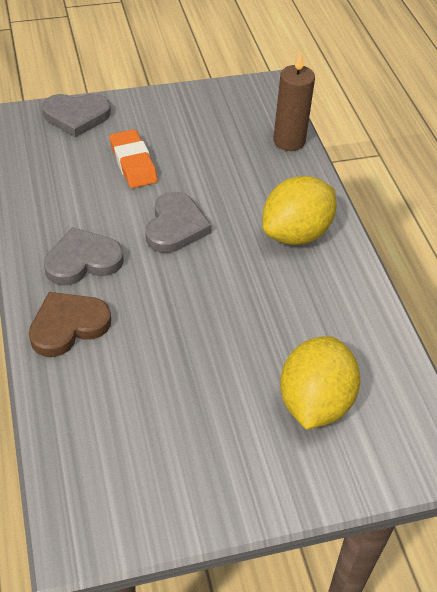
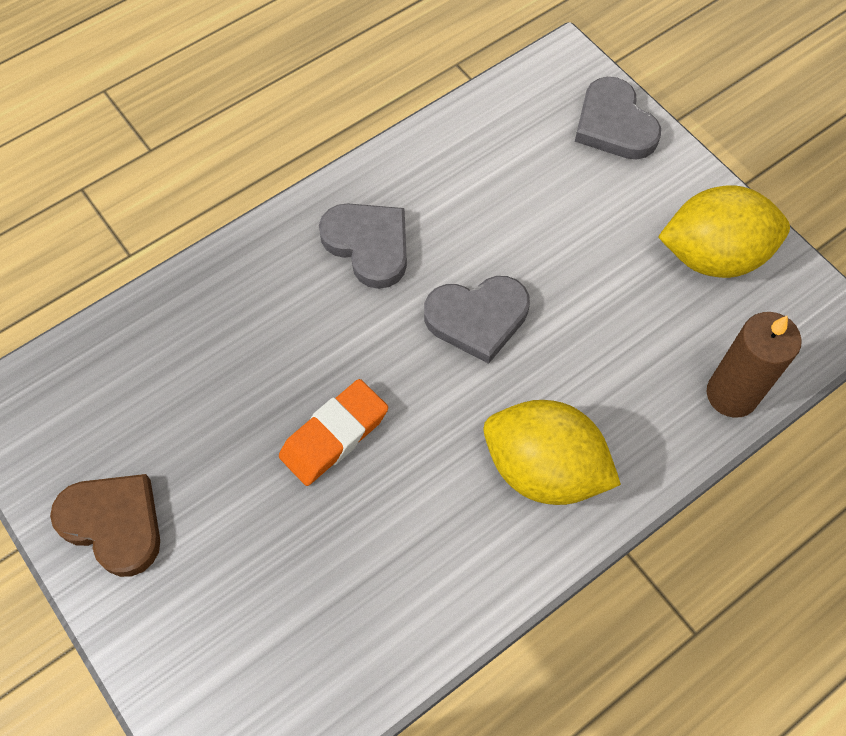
camera: 70 degrees right, 15 degrees up
(68, 326) = (264, 275): brown heart -> brown heart (114, 524)
(133, 163) = (565, 224): orange eraser -> orange eraser (334, 435)
(314, 402) = (260, 590): yellow lemon -> yellow lemon (713, 256)

